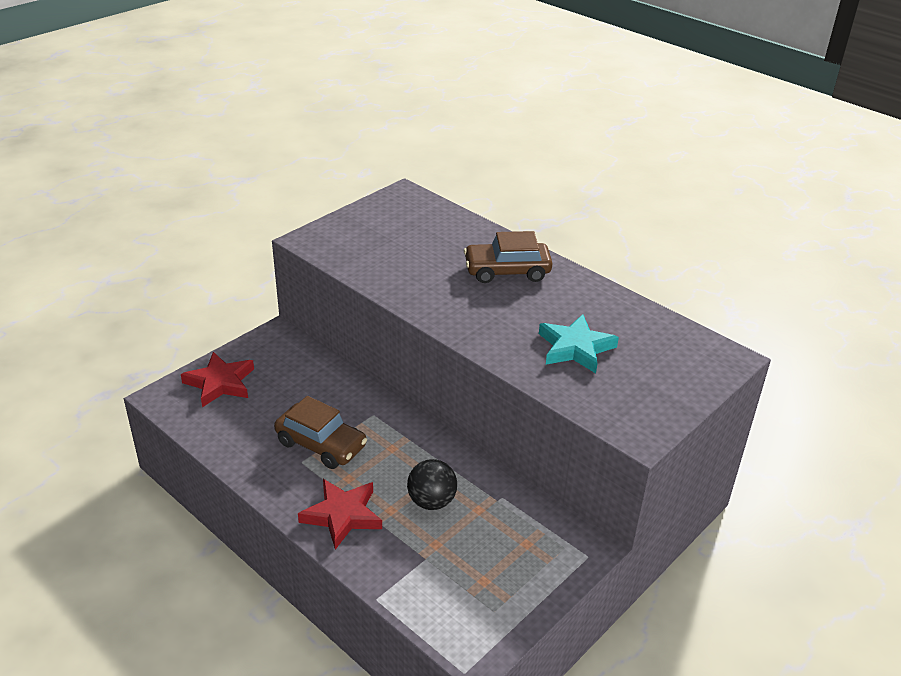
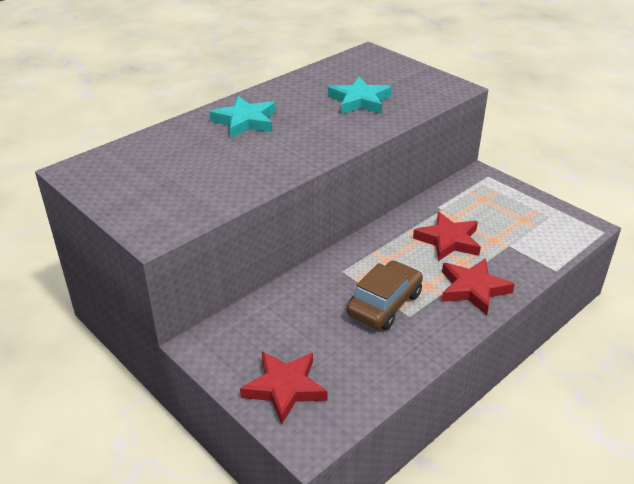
camera: 85 degrees left, 0 degrees up
(431, 501) = (448, 240): black ball -> red star
(507, 271) = (245, 121): brown car -> turquoise star

